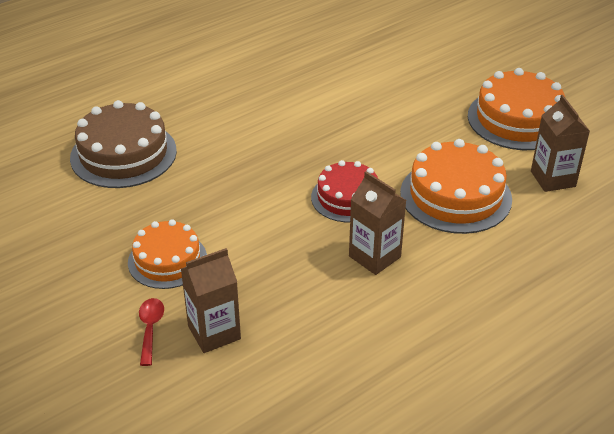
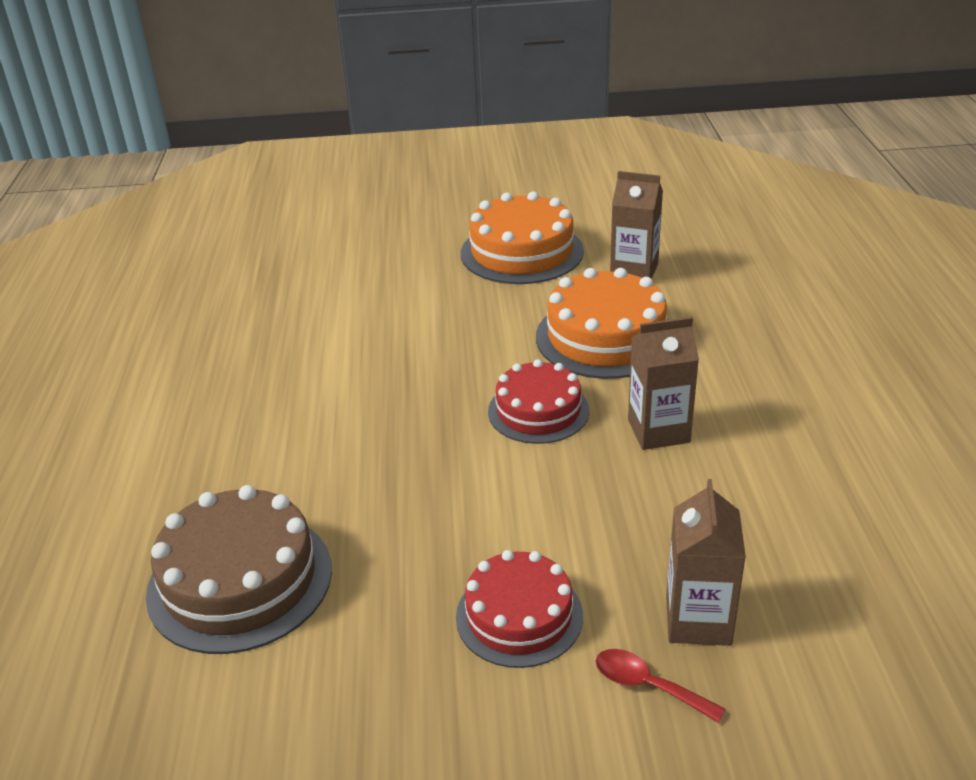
camera: 55 degrees left, 5 degrees down
(167, 260) = (519, 616): orange cake -> red cake

